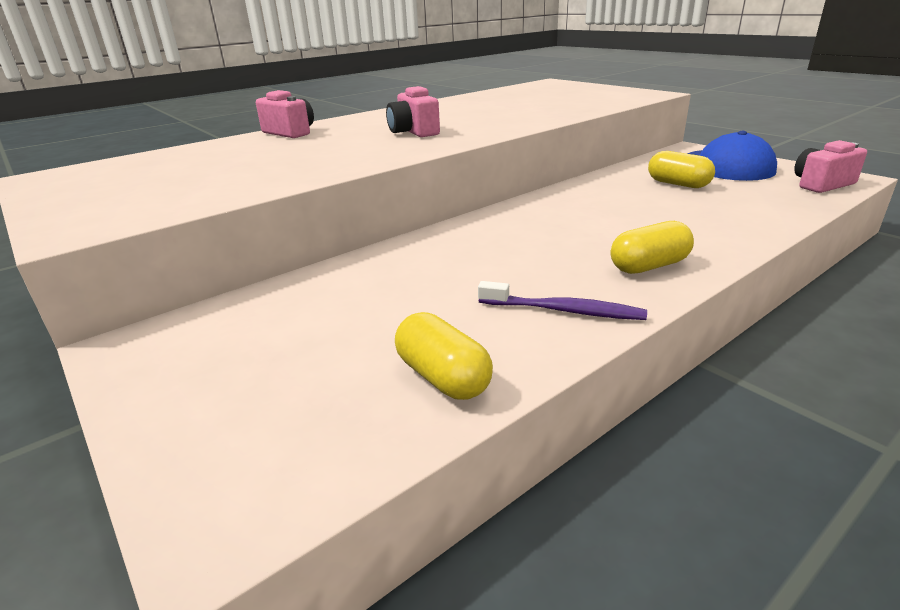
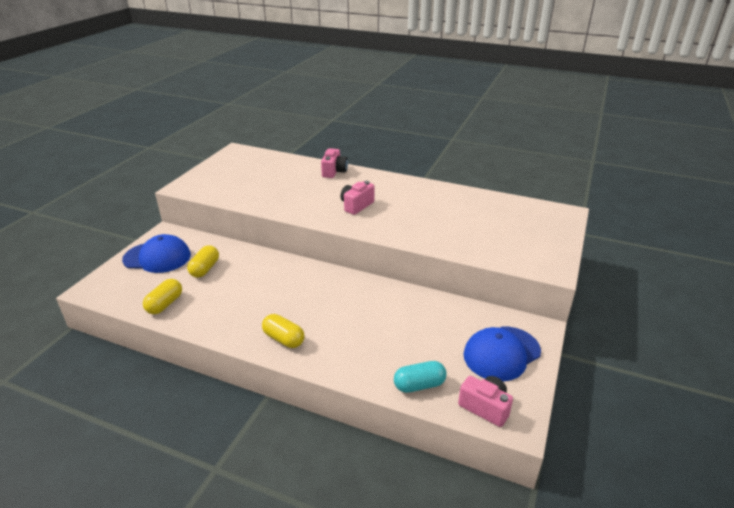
camera: 60 degrees right, 5 degrees up
(222, 369) = (157, 257): none -> blue cap
(563, 310) = (225, 321): purple toothbrush -> none
(678, 184) = (433, 333): yellow capsule -> yellow capsule (205, 269)
(780, 204) = (419, 385): none -> turquoise capsule

